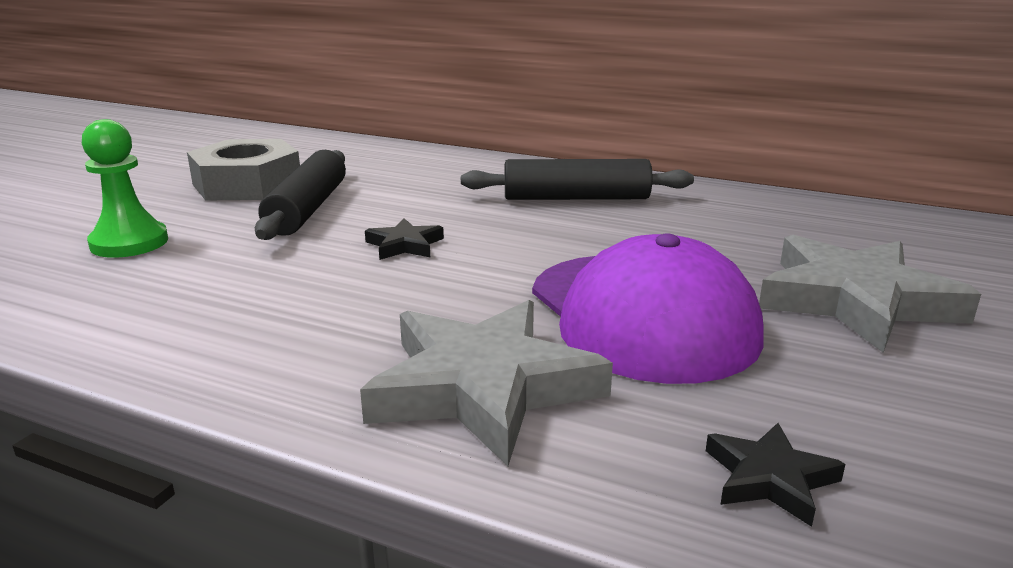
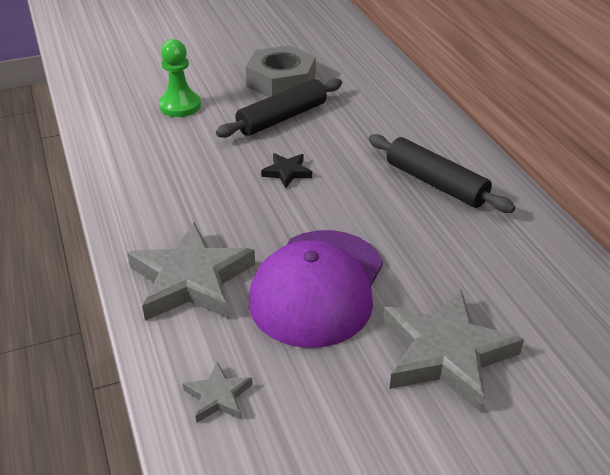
camera: 45 degrees right, 15 degrees up
(769, 478) = (218, 396): black star -> grey star

